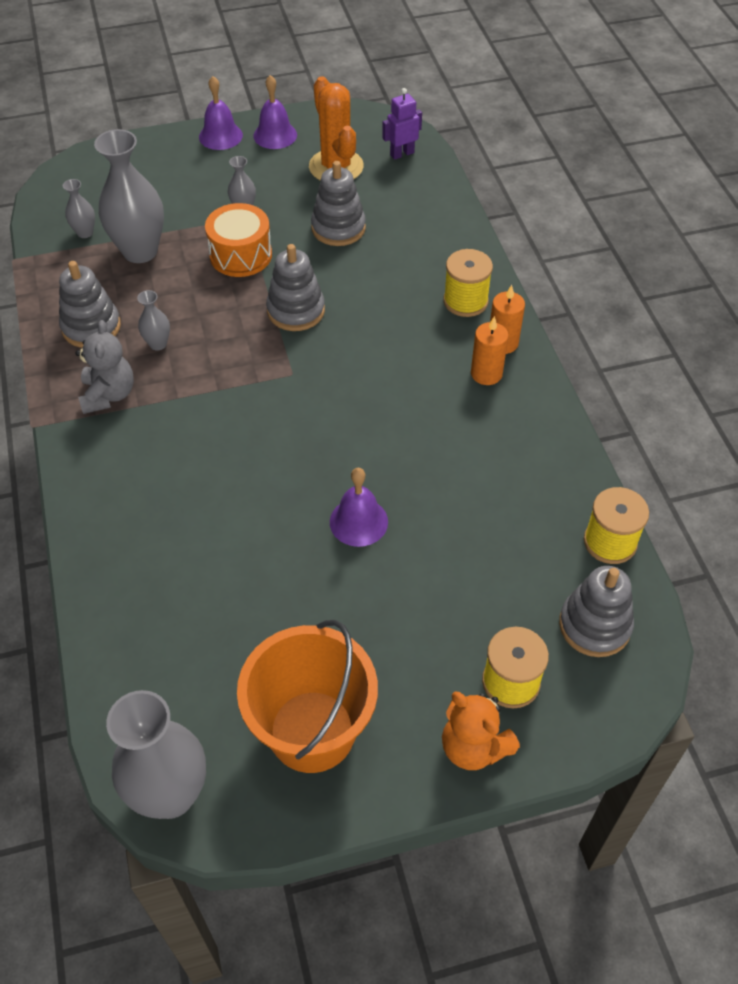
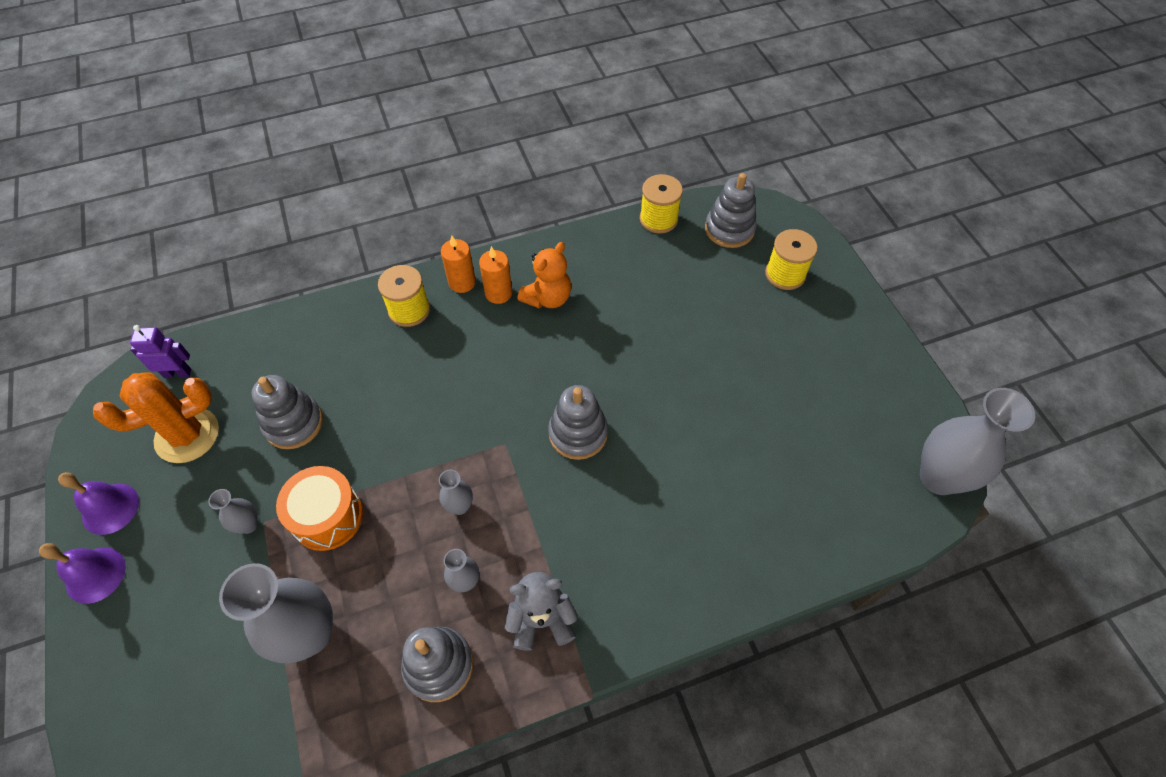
camera: 95 degrees left, 5 degrees up
(85, 233) = (266, 716): grey vase -> grey vase (460, 506)
(296, 310) = (417, 450): grey stacking toy -> grey stacking toy (578, 433)
(312, 731) = (858, 389): orange bucket -> none
(358, 521) = (667, 375): purple bell -> none
(402, 154) = (177, 373): purple robot -> purple robot turned 120 degrees clockwise
(473, 746) = (839, 293): orange teddy bear -> orange teddy bear (547, 298)

